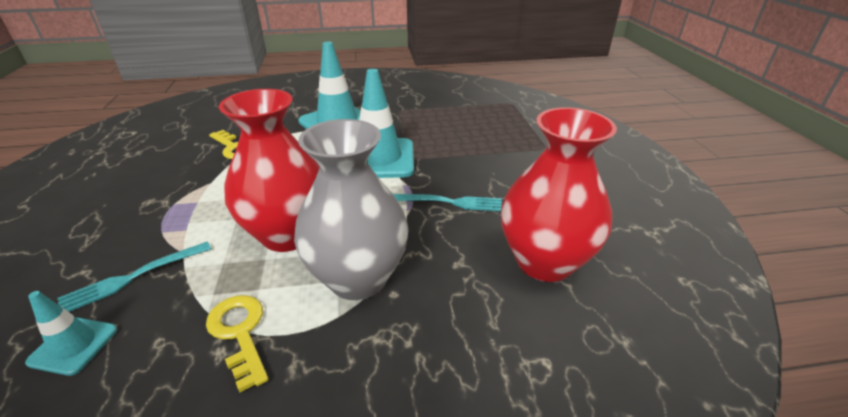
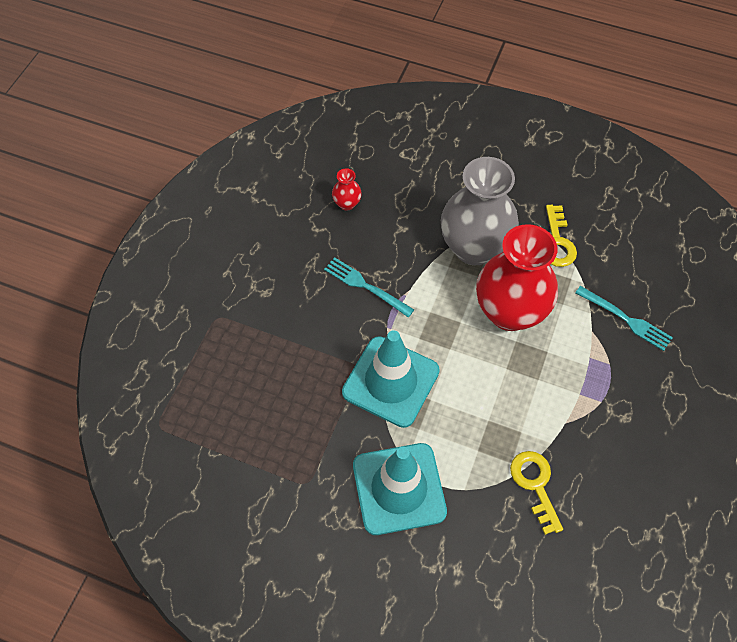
camera: 150 degrees left, 25 degrees up
(73, 345) = (654, 277): turquoise traffic cone -> none
(132, 278) = (626, 319): turquoise fork -> turquoise fork turned 45 degrees clockwise
(544, 262) = (347, 203): red vase -> red vase, size x0.41

